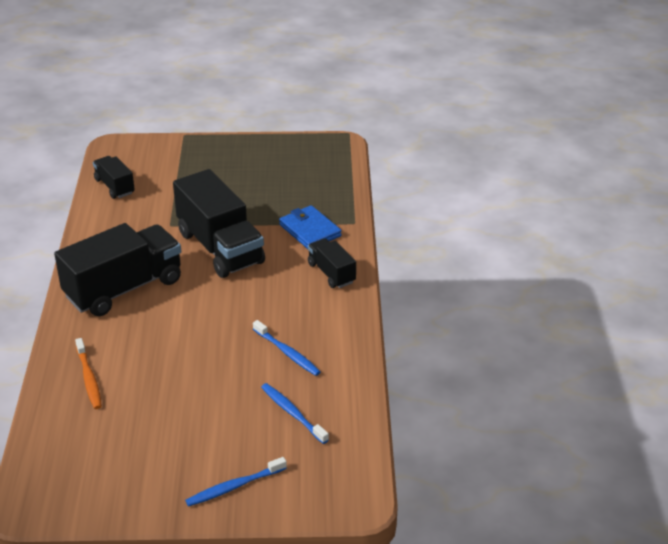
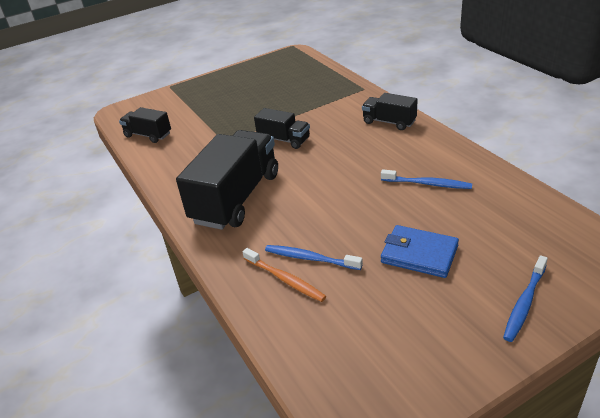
camera: 25 degrees left, 0 degrees up
(220, 248) = (284, 140): black truck -> black truck, size x0.51
(292, 413) = (490, 223): blue toothbrush -> blue toothbrush (310, 258)
(310, 230) = (338, 104): blue wallet -> blue wallet (419, 254)

